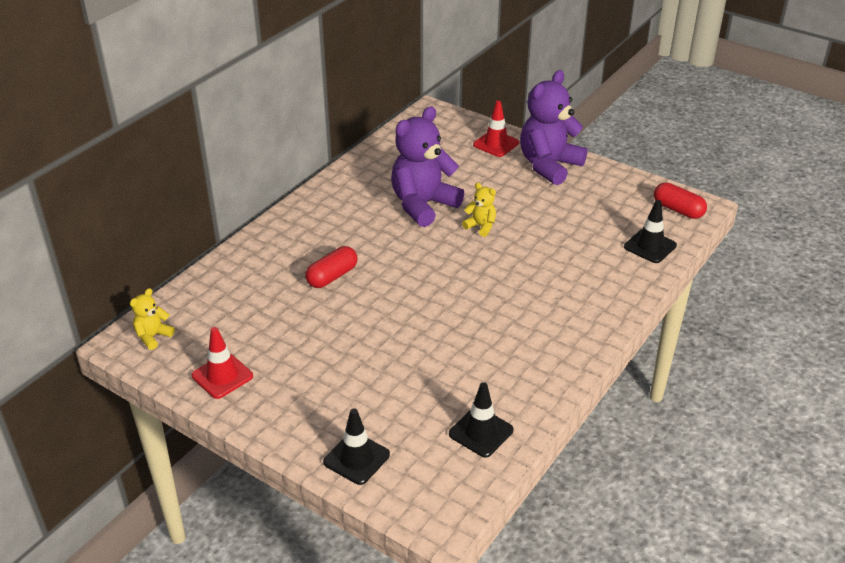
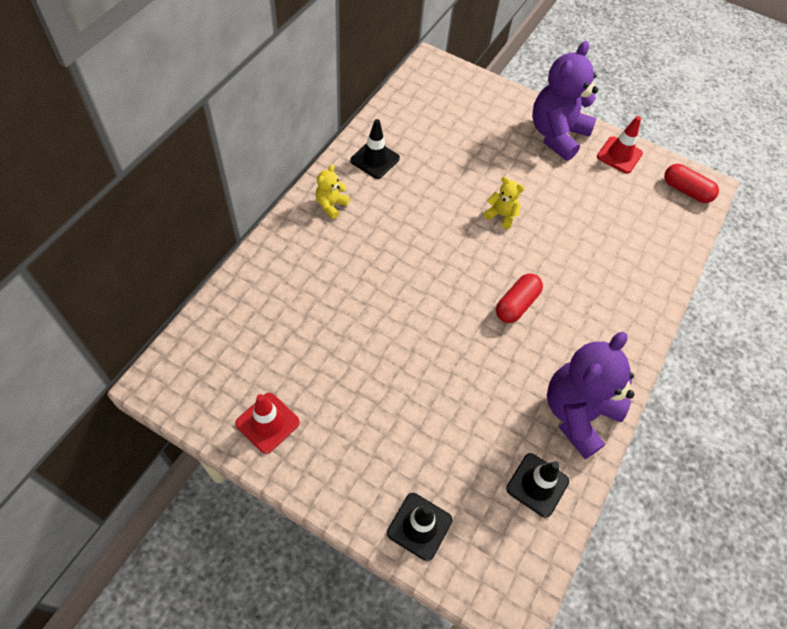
camera: 10 degrees left, 20 degrees up
(153, 336) = (187, 372): yellow teddy bear -> yellow teddy bear (331, 205)
(332, 276) = (362, 285): red capsule -> red capsule (516, 304)
(423, 205) = (440, 188): purple teddy bear -> purple teddy bear (577, 413)
(496, 144) = (501, 107): red traffic cone -> red traffic cone (619, 155)
(650, 246) = (666, 238): black traffic cone -> black traffic cone (375, 159)

